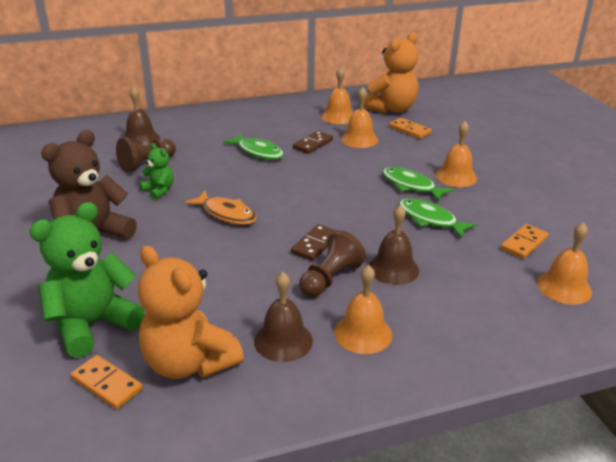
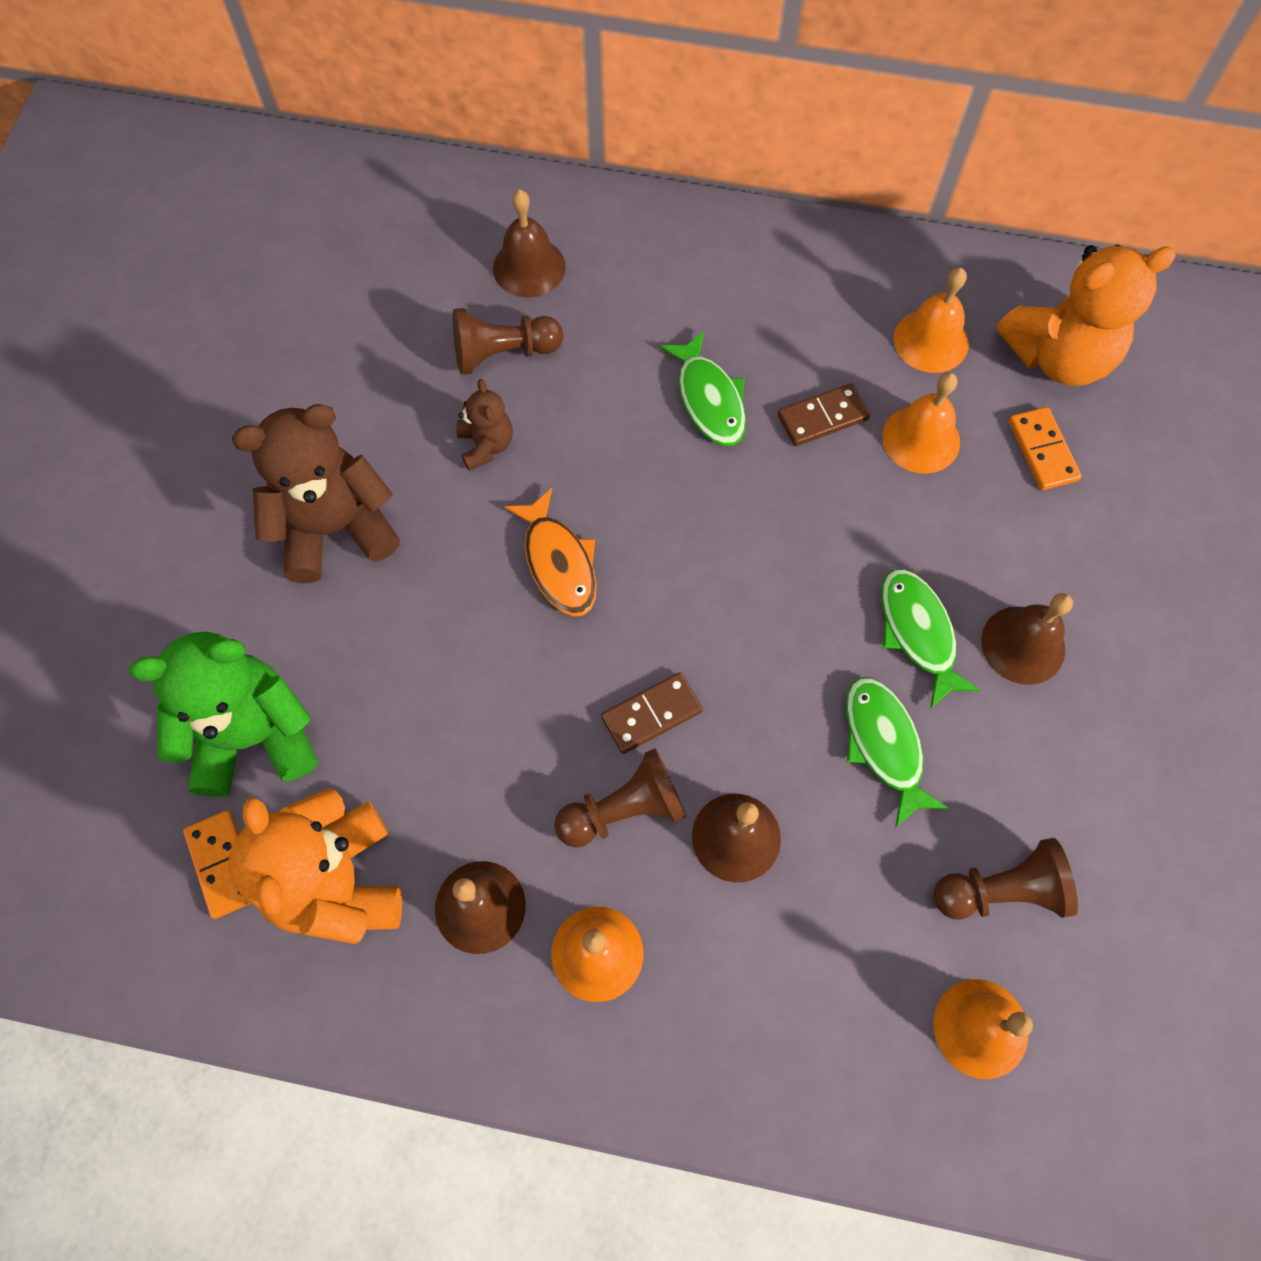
camera: 30 degrees right, 35 degrees up
(159, 190) = (486, 445): green teddy bear -> brown teddy bear
(456, 176) = (1023, 645): orange bell -> brown bell
(524, 243) = (1001, 890): orange domino -> brown pawn

